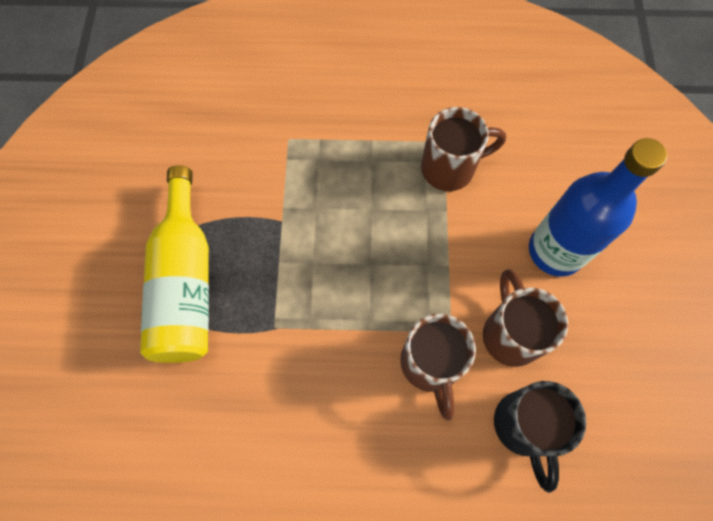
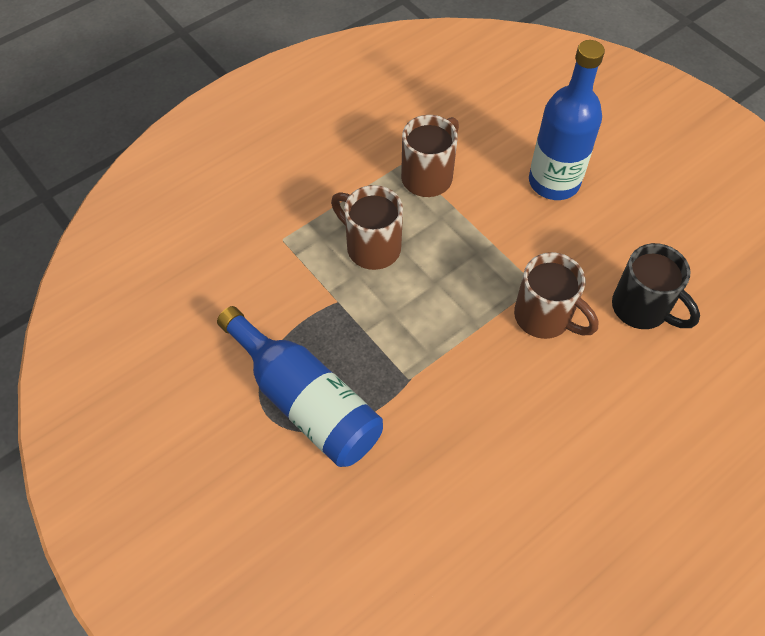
camera: 40 degrees left, 10 degrees down
(185, 283) = (305, 401): yellow bottle -> blue bottle
(510, 333) = (576, 257): brown mug -> brown mug (371, 247)

